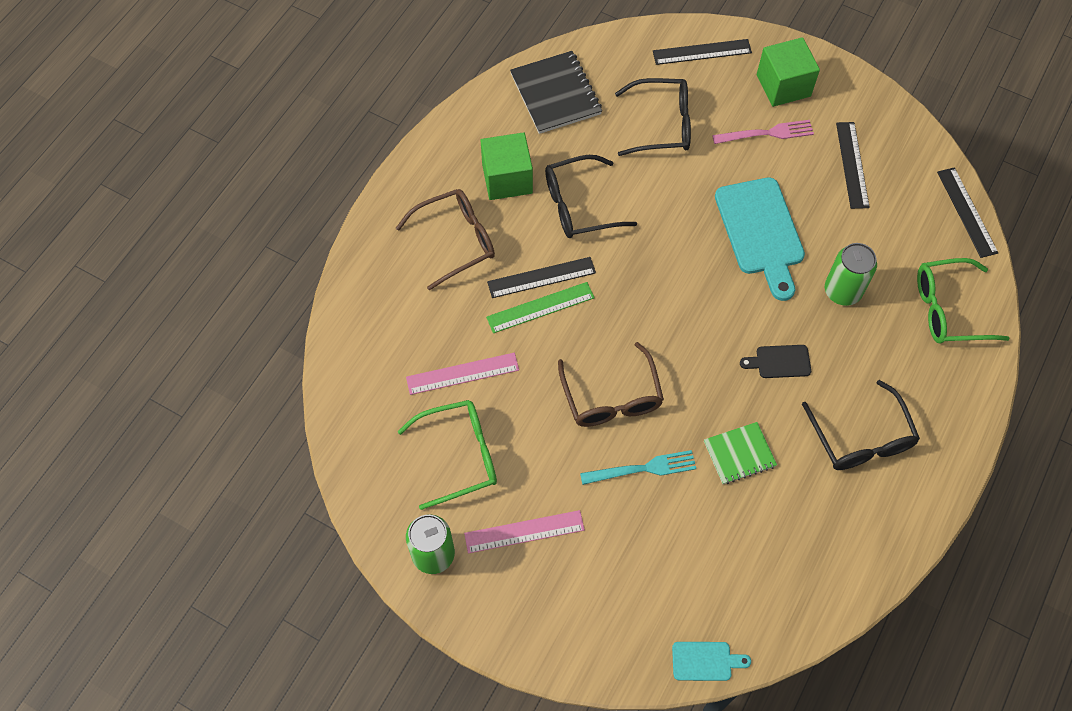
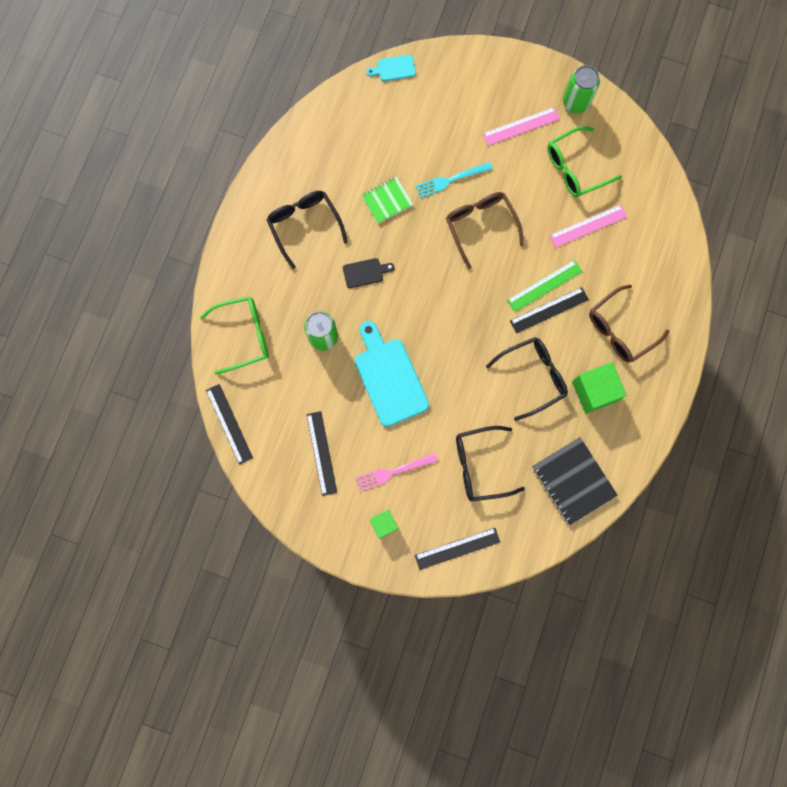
camera: 170 degrees right, 15 degrees up
(783, 85) = (384, 524): green cube -> green cube, size x0.59

